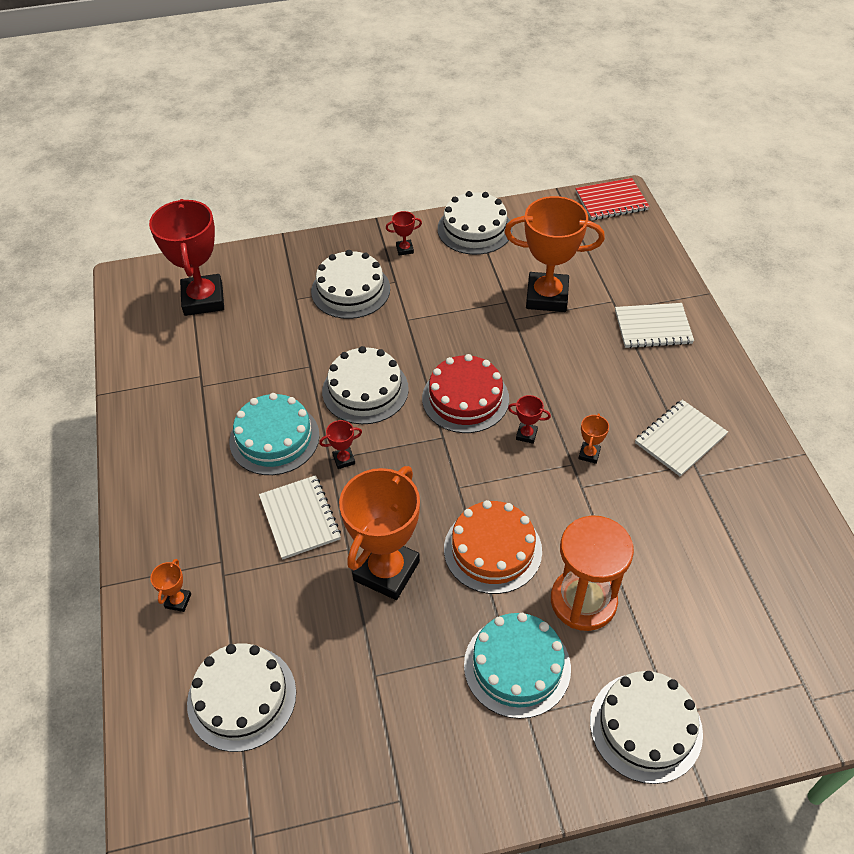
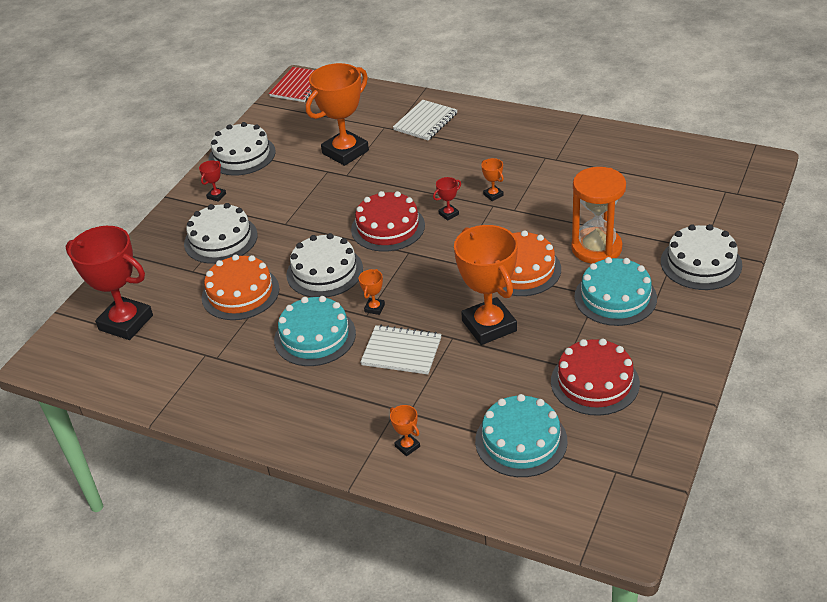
camera: 50 degrees left, 10 degrees down
(242, 697) = (521, 441): white cake -> turquoise cake
(292, 349) = (240, 293): none -> orange cake
(344, 459) = (374, 308): red trophy -> orange trophy
(369, 720) = (595, 382): none -> red cake
(680, 439) = (522, 154): white notebook -> none

